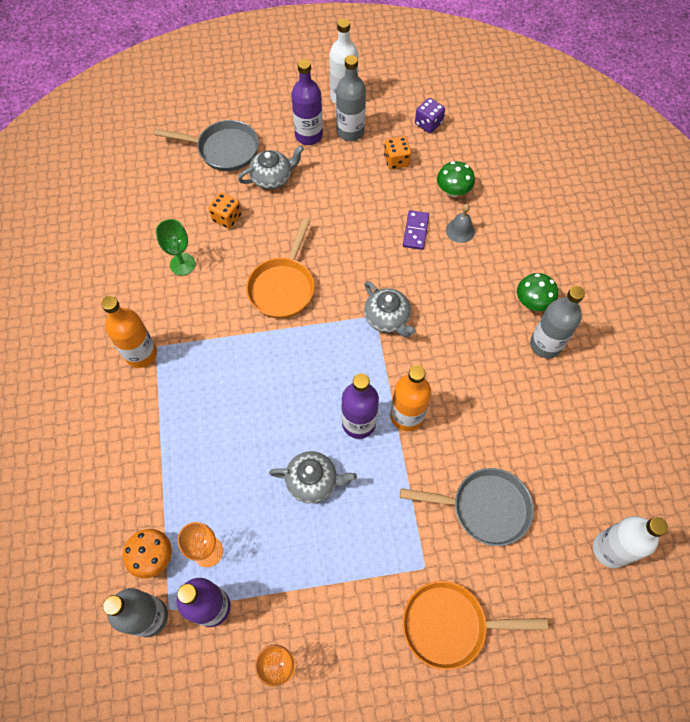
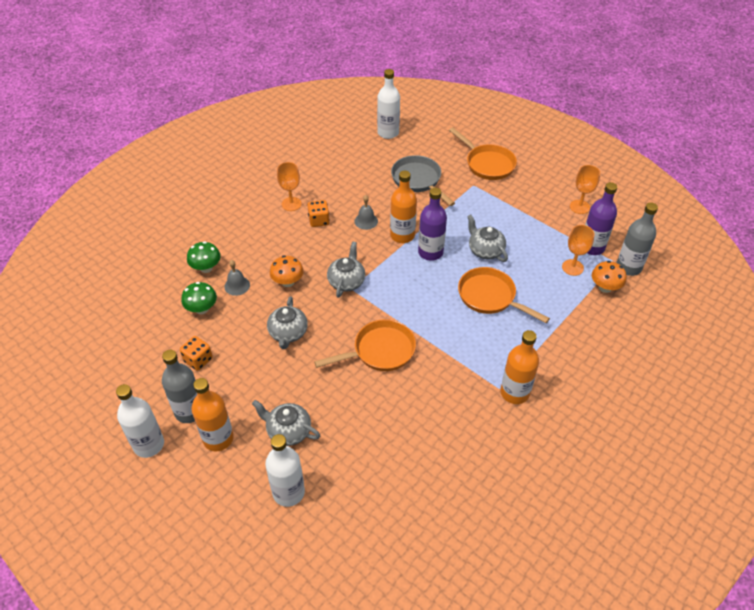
camera: 130 degrees left, 15 degrees down
(182, 264) = (425, 427): green goblet -> none
(224, 150) = (288, 492): grey pan -> white bottle
(227, 218) = (356, 432): orange dice -> orange dice (319, 221)
(252, 428) = (490, 297): none -> orange pan
(309, 135) = (218, 438): purple bottle -> orange bottle
(367, 234) = (288, 333): none -> grey teapot
(415, 231) = (260, 308): purple domino -> none
(428, 124) = (138, 364): purple dice -> none
(430, 271) = (288, 282): none -> orange mushroom
(459, 397) = (366, 221): none -> grey bell
(532, 302) = (265, 223): green mushroom -> green mushroom (206, 268)
(545, 344) = (291, 204): grey bottle -> orange goblet

